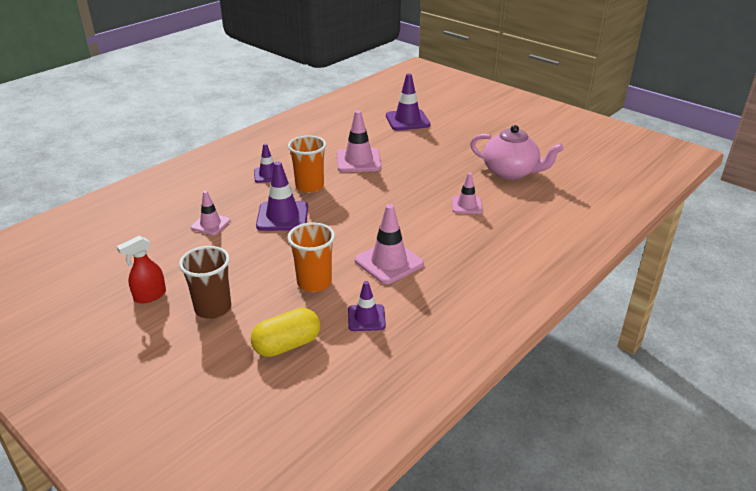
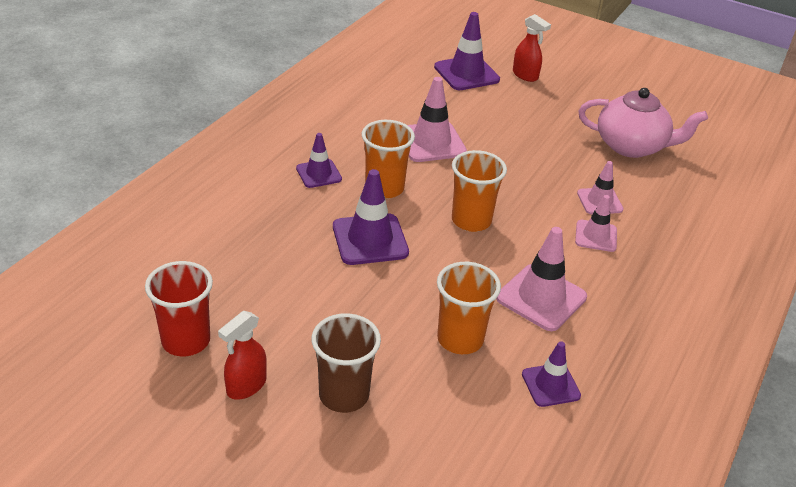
camera: 15 degrees left, 5 degrees up
(125, 265) = (186, 341): none -> red cup
(210, 224) = (276, 261): pink traffic cone -> pink traffic cone (596, 236)
(287, 345) = (469, 439): yellow capsule -> none
(362, 210) = (471, 220): none -> orange cup
(451, 123) = (525, 75): none -> red spray bottle

